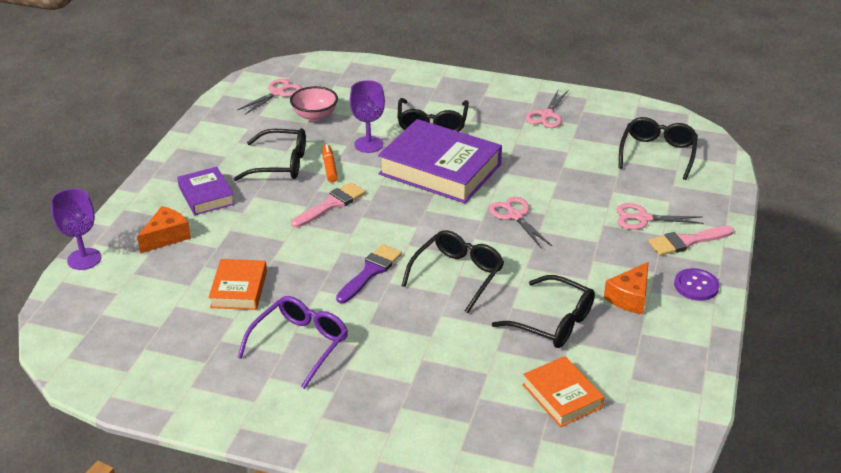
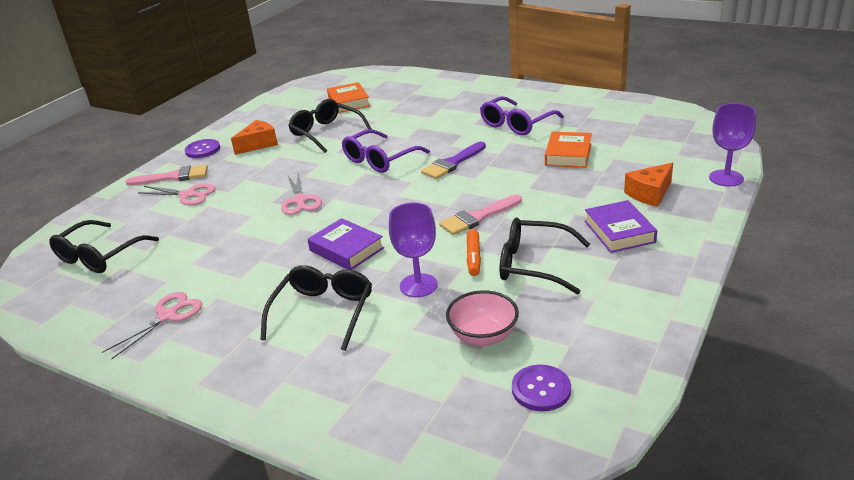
camera: 165 degrees left, 5 degrees down
(277, 93) = (541, 389): pink scissors -> purple button
(440, 169) = (346, 249): purple book -> purple book, size x0.52
(457, 275) = (380, 159): black glasses -> purple glasses

